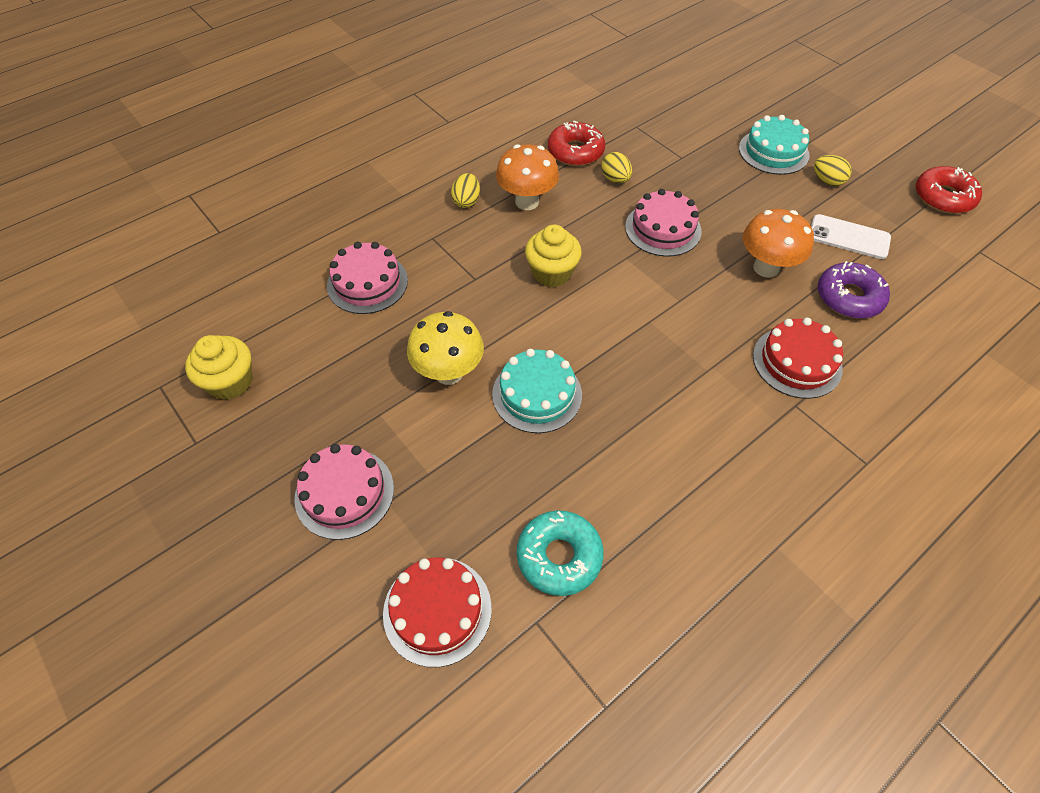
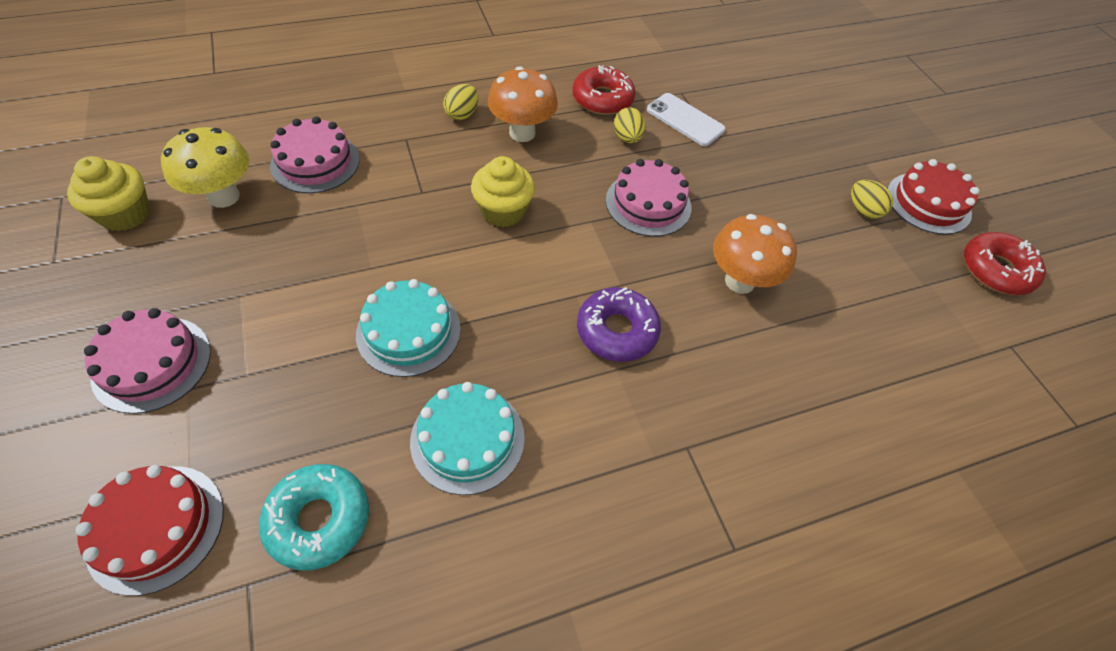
camera: 15 degrees right, 0 degrees up
(449, 373) = (334, 277): yellow mushroom -> yellow mushroom (224, 196)
(773, 151) = (818, 161): turquoise cake -> turquoise cake (467, 439)
(797, 362) = (716, 398): red cake -> red cake (928, 203)
(848, 237) = (856, 278): white phone -> white phone (685, 120)
(849, 297) = (819, 346): purple donut -> purple donut (617, 331)

